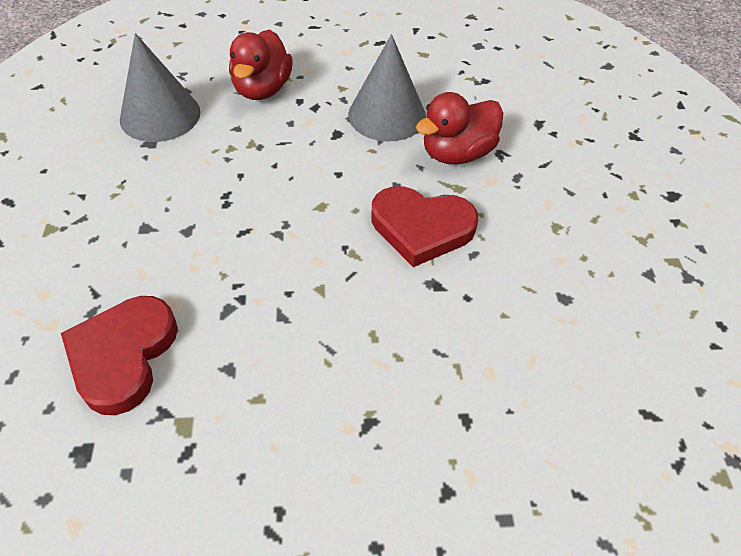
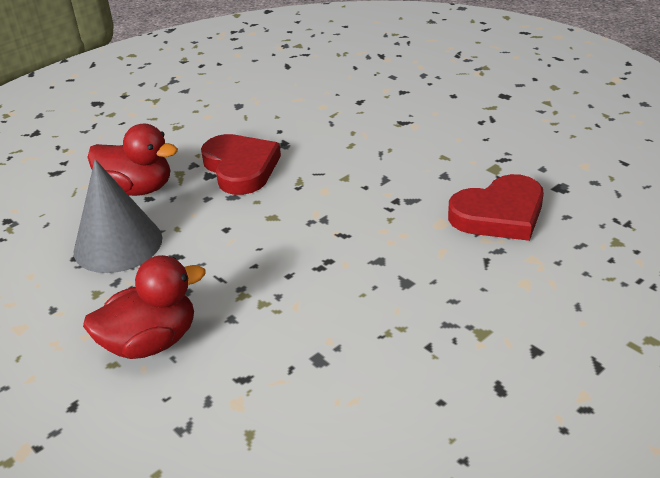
camera: 125 degrees left, 15 degrees down
(160, 115) = (271, 385): grey cone -> none

